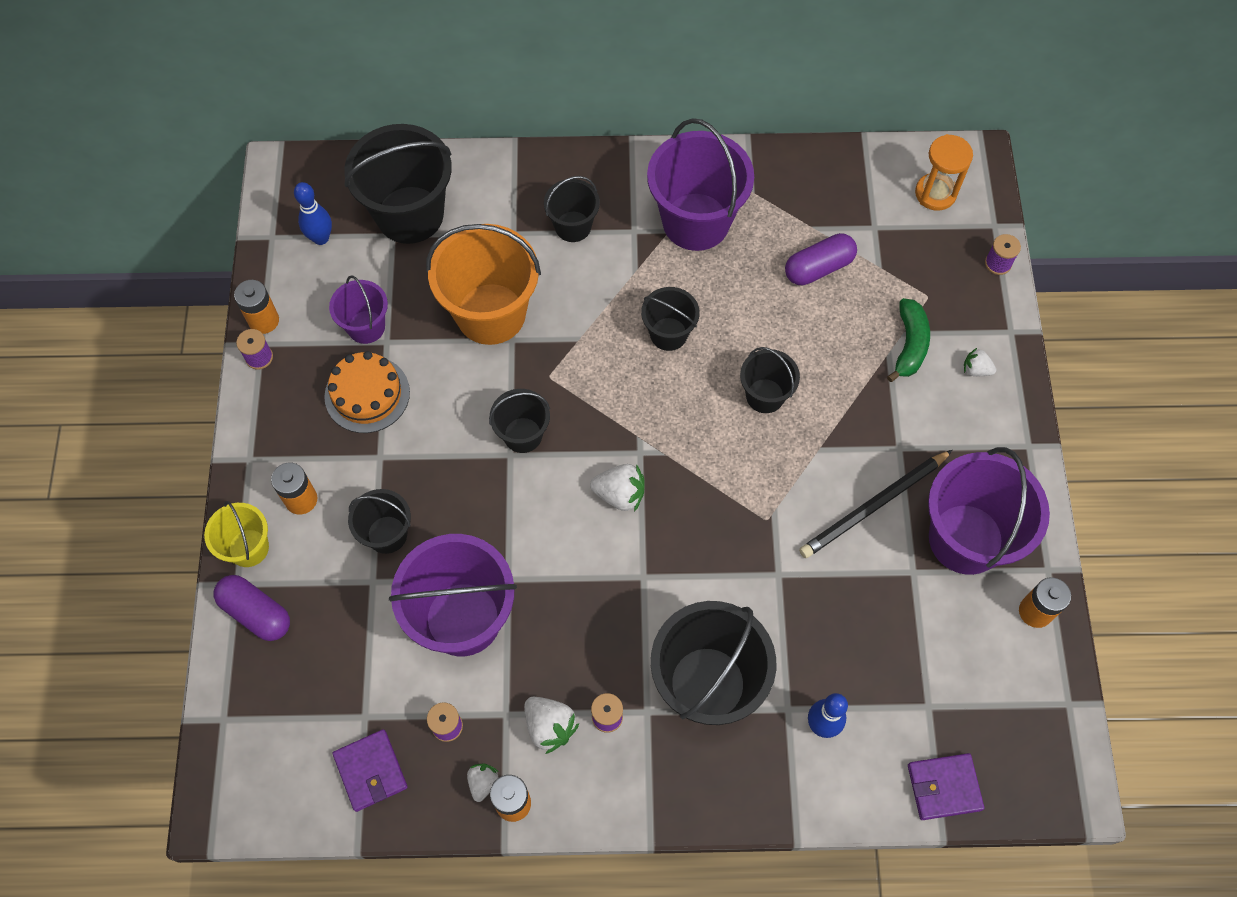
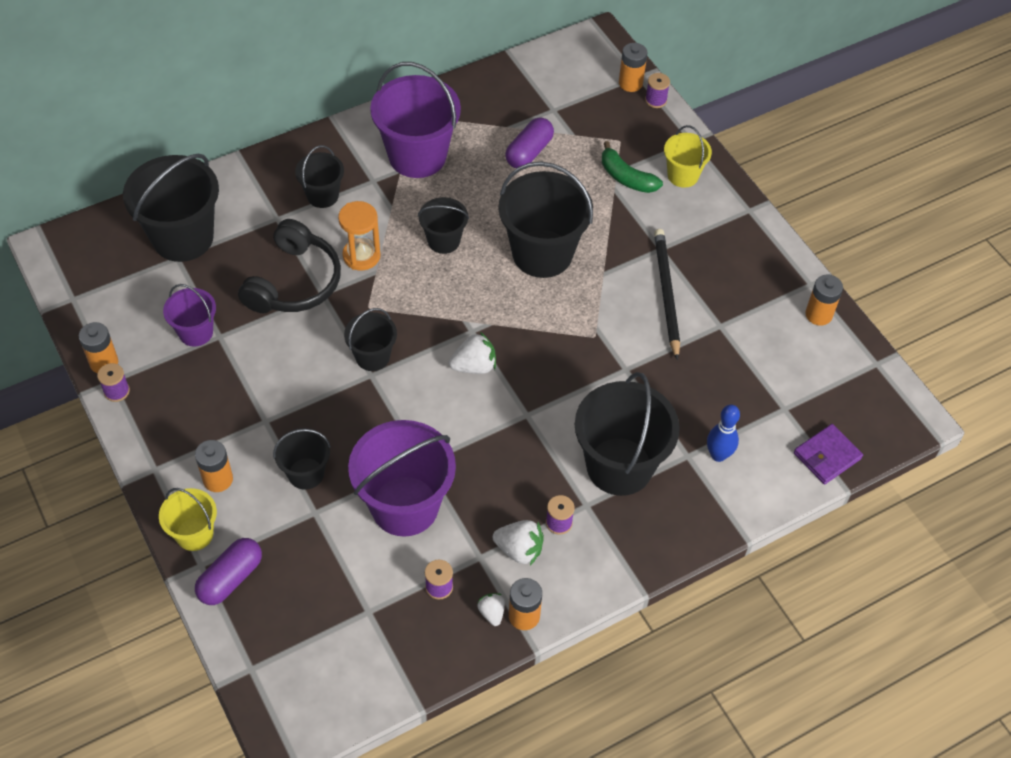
camera: 30 degrees left, 10 degrees down
(256, 613) = (231, 578): purple capsule -> purple capsule turned 60 degrees counterclockwise
(321, 238) = (116, 283): blue bowling pin -> none
(367, 394) = (227, 380): orange cake -> none
(370, 771) = (397, 647): purple wallet -> none
(491, 314) = (294, 282): orange bucket -> black headphones
(765, 396) = (542, 253): black bucket -> black bucket, size x1.86
(874, 506) = (666, 294): black pencil -> black pencil turned 150 degrees clockwise
(909, 345) = (626, 177): green banana -> green banana turned 150 degrees clockwise
(935, 193) = (583, 71): orange hourglass -> orange hourglass (361, 256)
(966, 539) = (743, 288): purple bucket -> none
(976, 370) = (683, 175): white strawberry -> yellow bucket
(980, 230) = (630, 83): none -> orange battery

